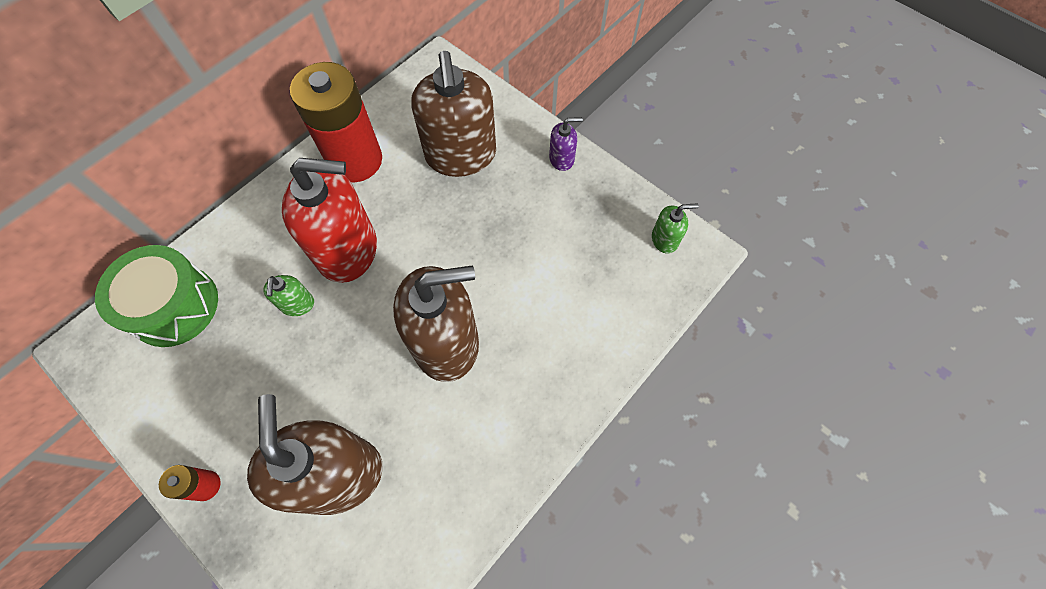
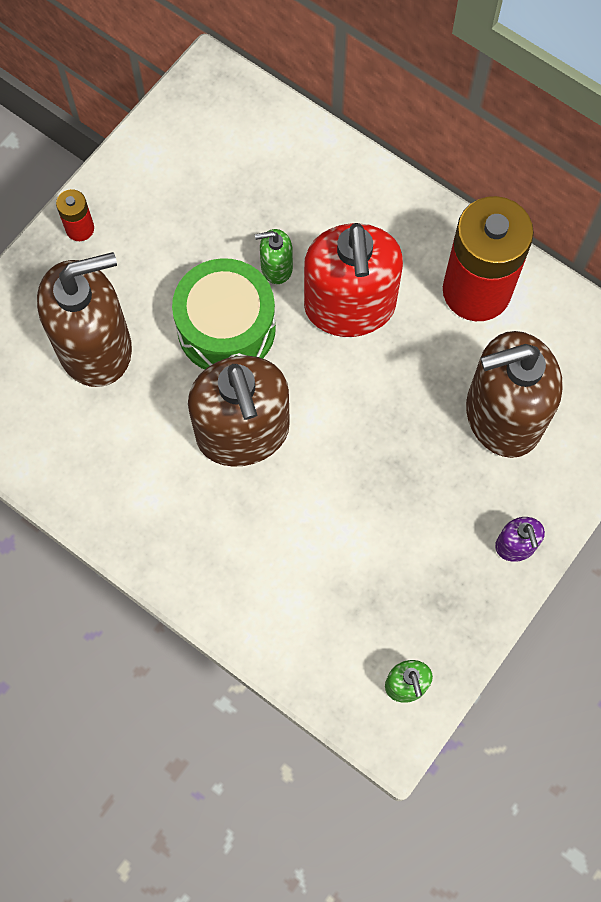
camera: 85 degrees right, 5 degrees up
(174, 306) = (263, 146): green drum -> green drum (226, 328)

